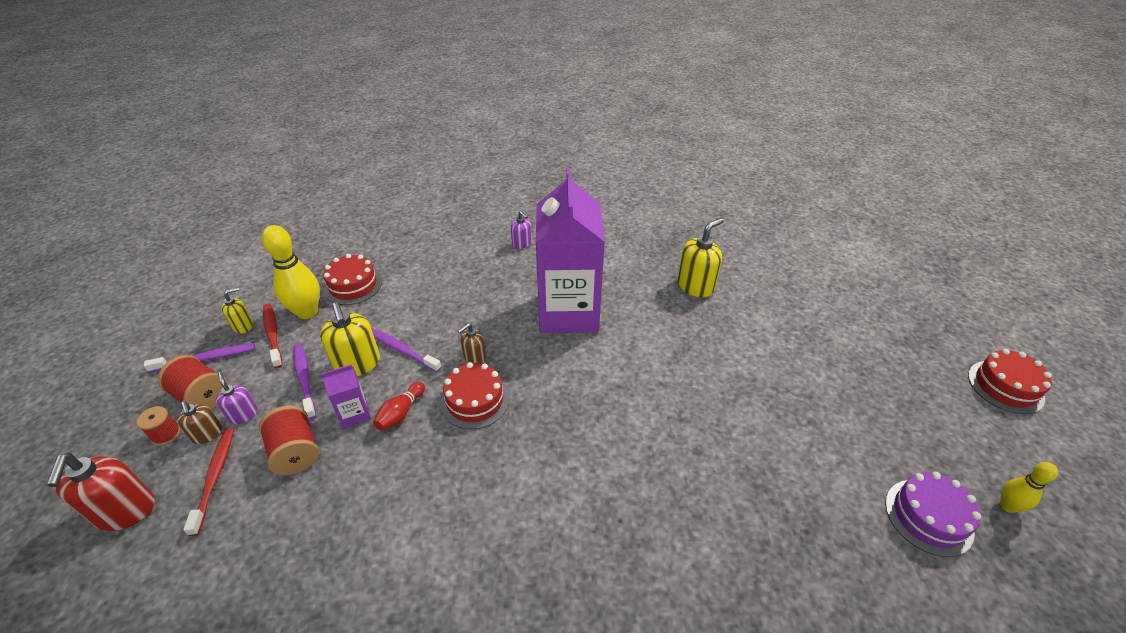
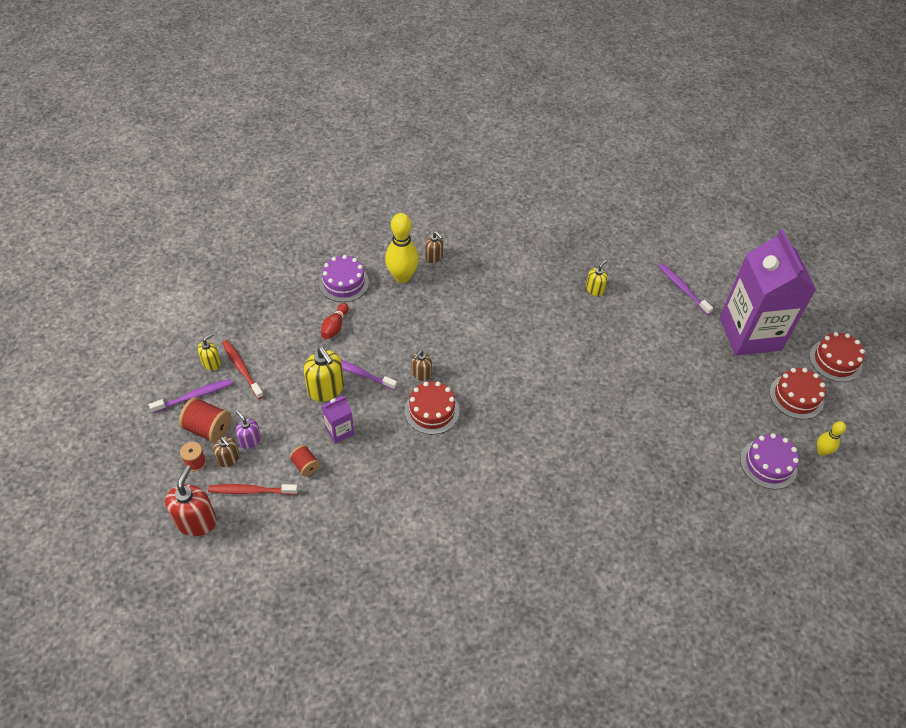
camera: 10 degrees left, 10 degrees up
(125, 511) = (196, 521): red soap dispenser -> red soap dispenser turned 150 degrees counterclockwise
(214, 478) = (251, 491): red toothbrush -> red toothbrush turned 75 degrees counterclockwise
(296, 452) = (305, 465): red spool -> red spool, size x0.60
(304, 380) = (287, 407): purple toothbrush -> purple toothbrush (682, 288)
(307, 312) = (262, 345): yellow bowling pin -> yellow bowling pin (402, 277)
(353, 285) = (293, 314): red cake -> red cake (796, 396)
(401, 413) = (376, 427): red bowling pin -> red bowling pin (335, 327)
(418, 260) = (344, 283): none -> purple cake
(522, 244) = (434, 257): purple soap dispenser -> brown soap dispenser
(568, 312) = (490, 325): purple carton -> purple carton (750, 333)
(695, 286) = (594, 289): yellow soap dispenser -> yellow soap dispenser, size x0.57

